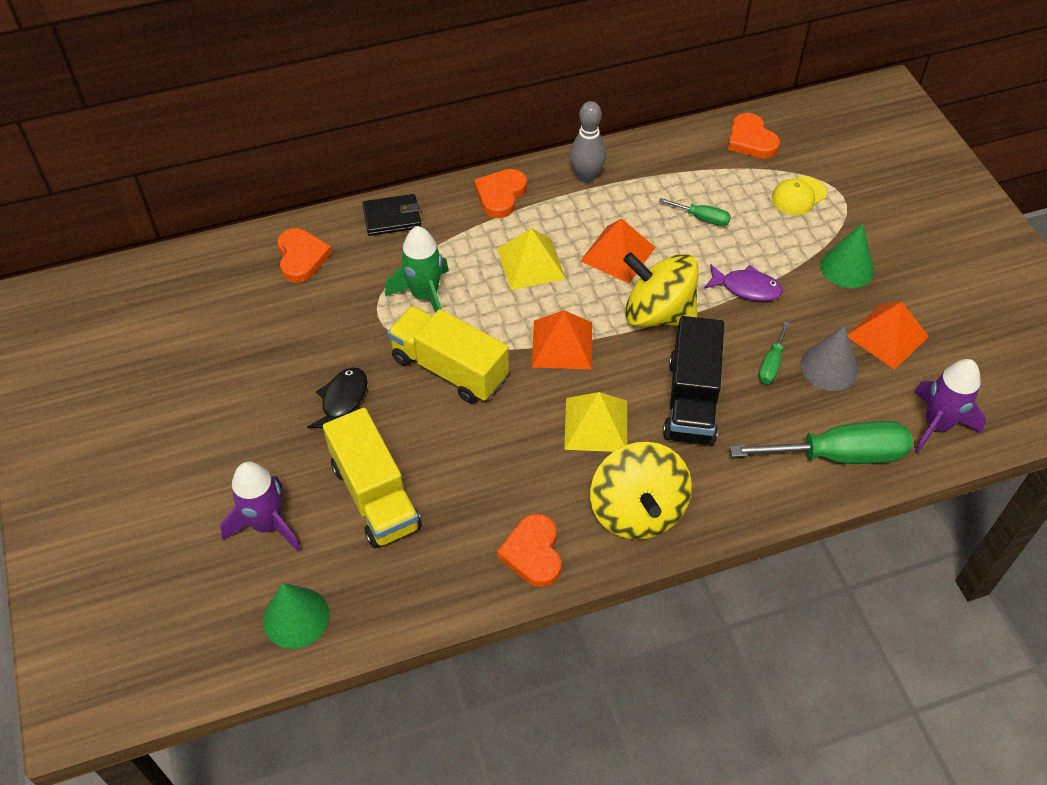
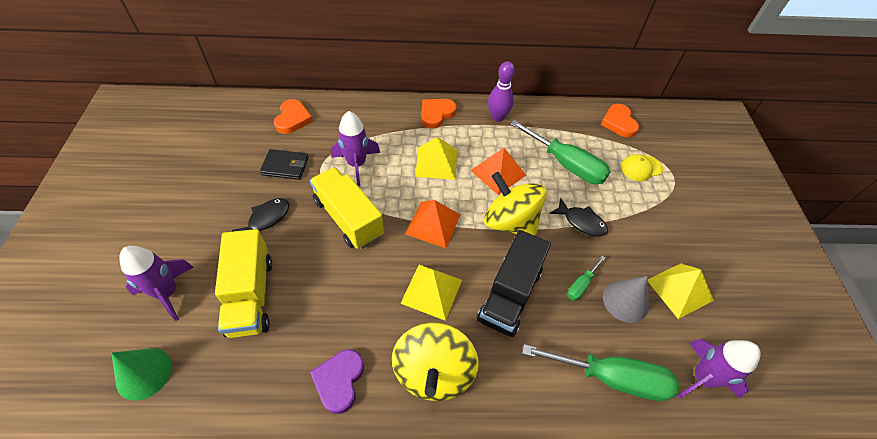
camera: 15 degrees right, 0 degrees up
(392, 217) = (361, 110): black wallet -> black wallet (285, 166)
(425, 296) = (356, 164): green rocket -> purple rocket
(533, 553) = (339, 381): orange heart -> purple heart
(586, 176) = (497, 117): grey bowling pin -> purple bowling pin
(702, 218) = (566, 165): green screwdriver -> green screwdriver, size x2.11
(746, 288) = (581, 222): purple fish -> black fish
(847, 267) = (662, 228): green cone -> none
(887, 336) = (679, 290): orange pyramid -> yellow pyramid

